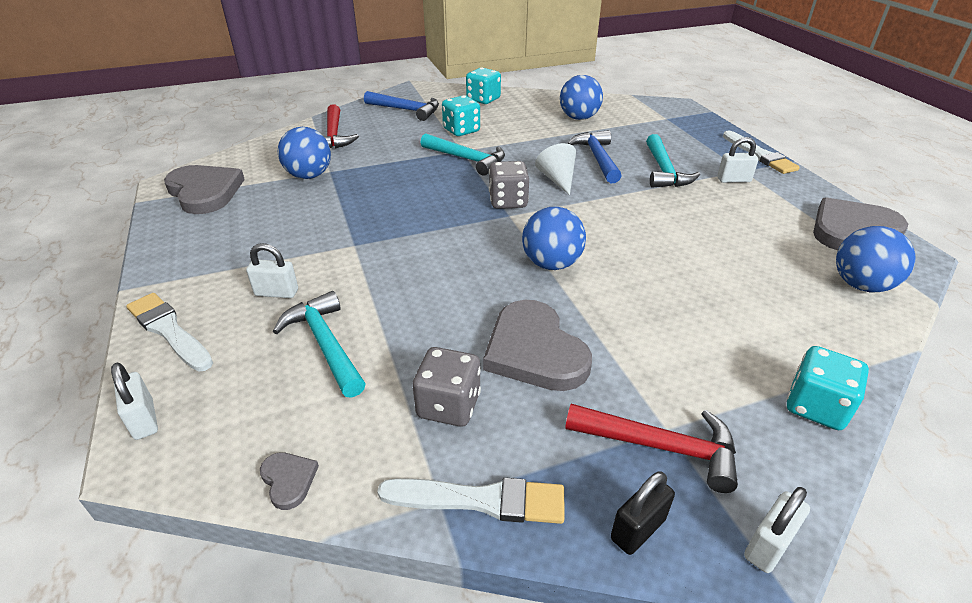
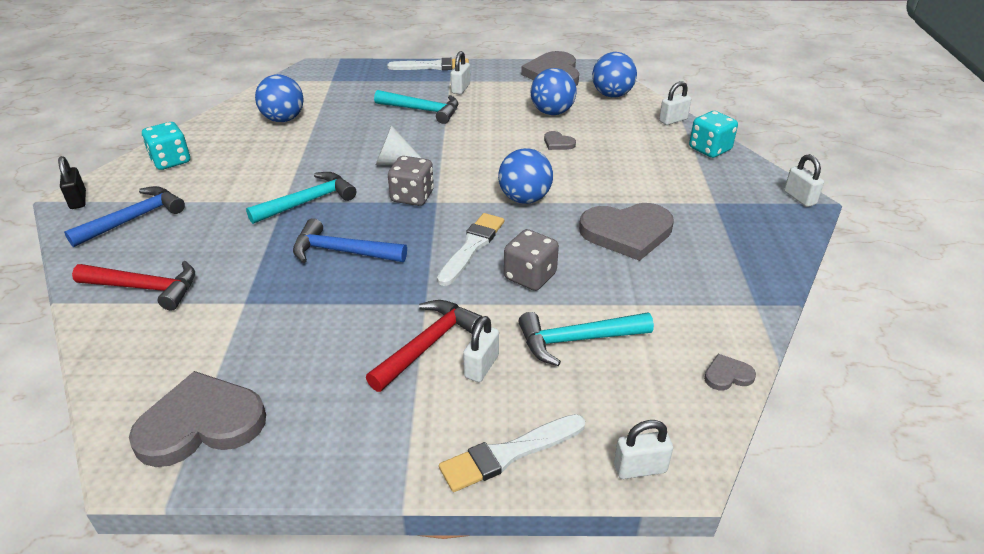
camera: 70 degrees left, 0 degrees up
(309, 176) = (241, 321): blue ball -> blue ball (552, 112)
(449, 405) = (671, 284): grey dice -> grey dice (530, 276)
(461, 130) = (236, 191): turquoise dice -> none
(480, 500) = (758, 287): white brush -> white brush (472, 247)
(597, 158) = (373, 133): blue hammer -> blue hammer (342, 252)
(638, 529) = (786, 234): black padlock -> black padlock (78, 200)
(660, 446) = (728, 209): red hammer -> red hammer (427, 345)
(687, 264) = (558, 143): none -> grey heart
(860, 354) = (673, 120): none -> white padlock

